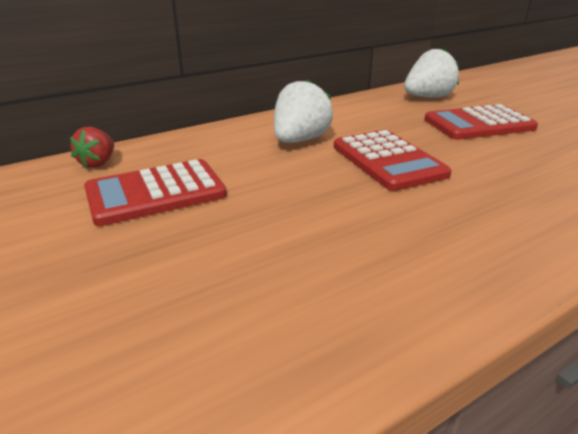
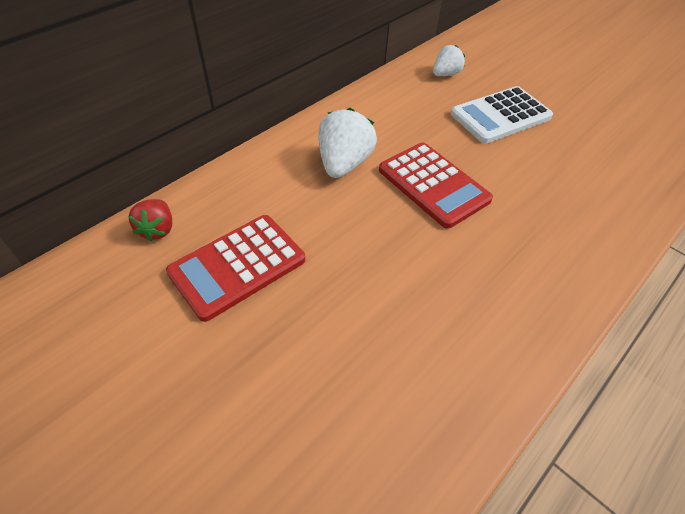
camera: 15 degrees left, 20 degrees up
(428, 97) = (445, 74): white strawberry -> white strawberry, size x0.61
(478, 124) = (500, 116): red calculator -> white calculator

